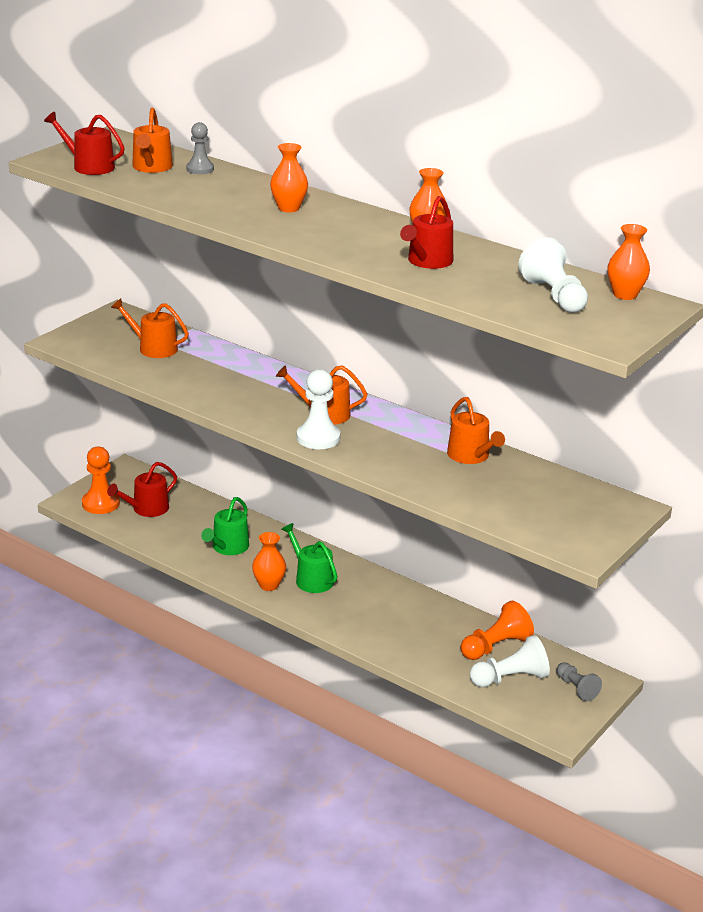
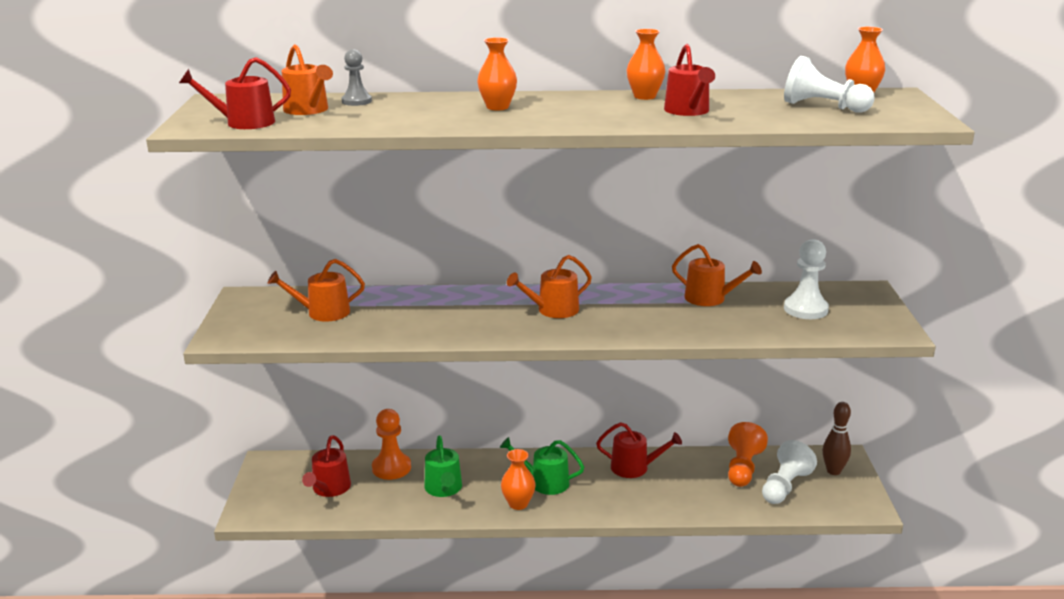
camera: 35 degrees left, 5 degrees down
(100, 503) = (279, 503): orange pawn -> orange pawn (391, 468)
(318, 438) = (580, 329): white pawn -> white pawn (805, 309)
(400, 602) = (634, 467): none -> red watering can
(576, 688) = (833, 471): grey pawn -> brown bowling pin

